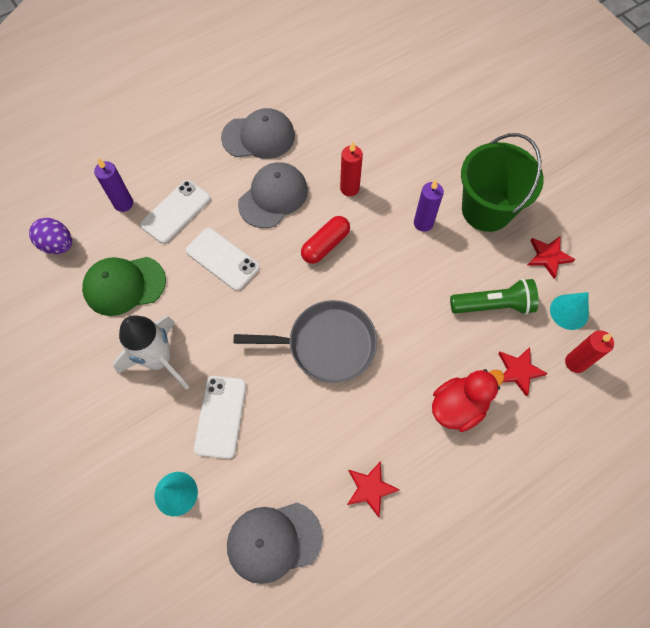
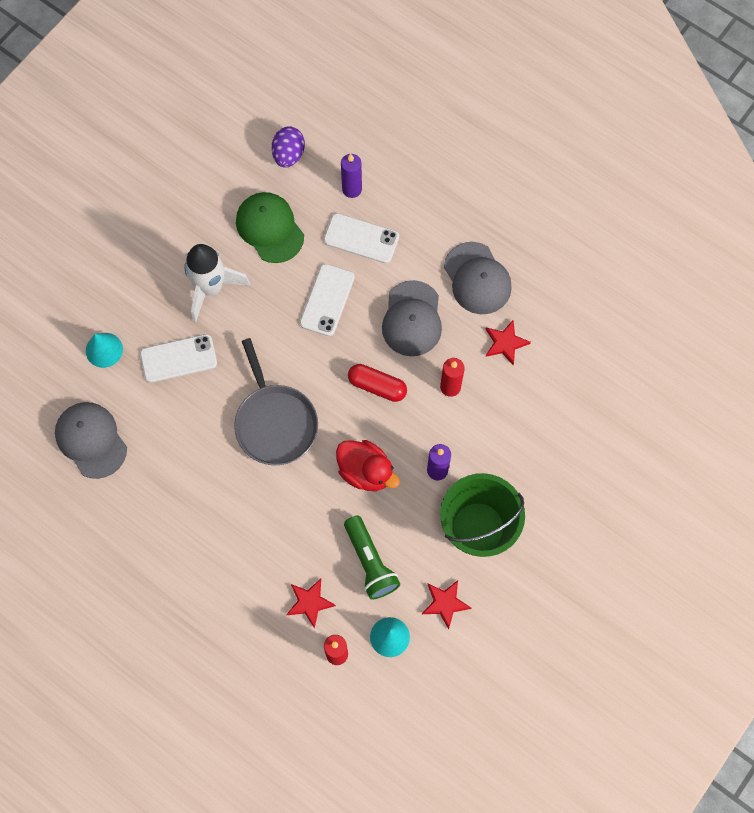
camera: 70 degrees right, 5 degrees up
(273, 197) = (412, 319): grey cap -> grey cap turned 75 degrees clockwise
(370, 488) = (157, 502): red star -> red star (505, 343)
(458, 406) = (255, 556): red duck -> red duck (366, 471)

